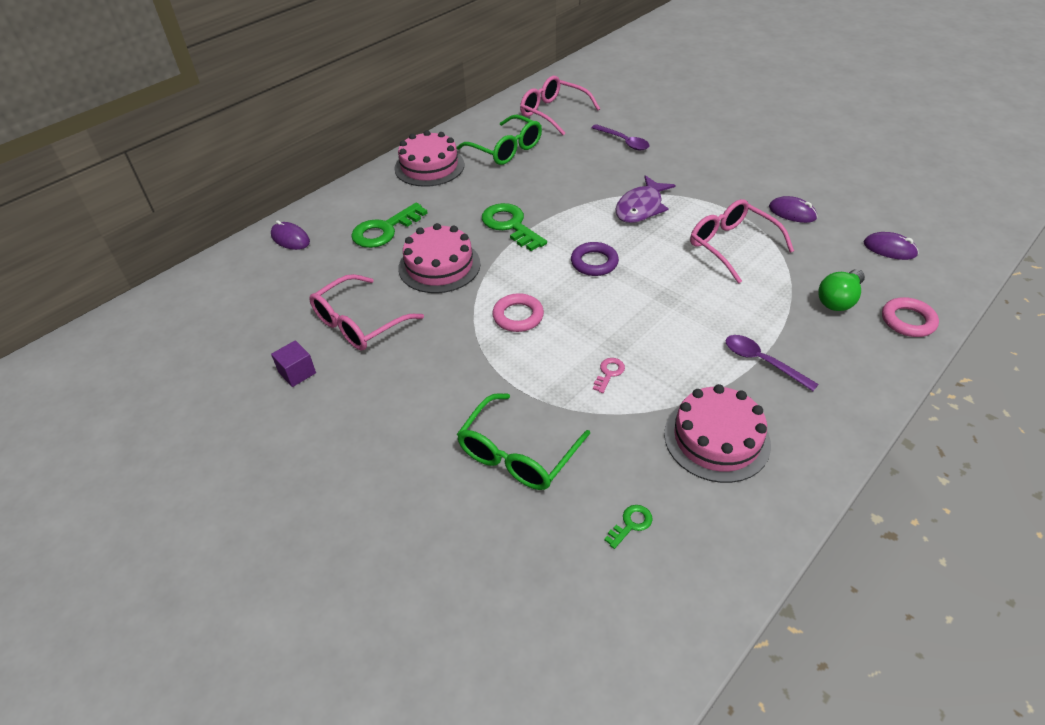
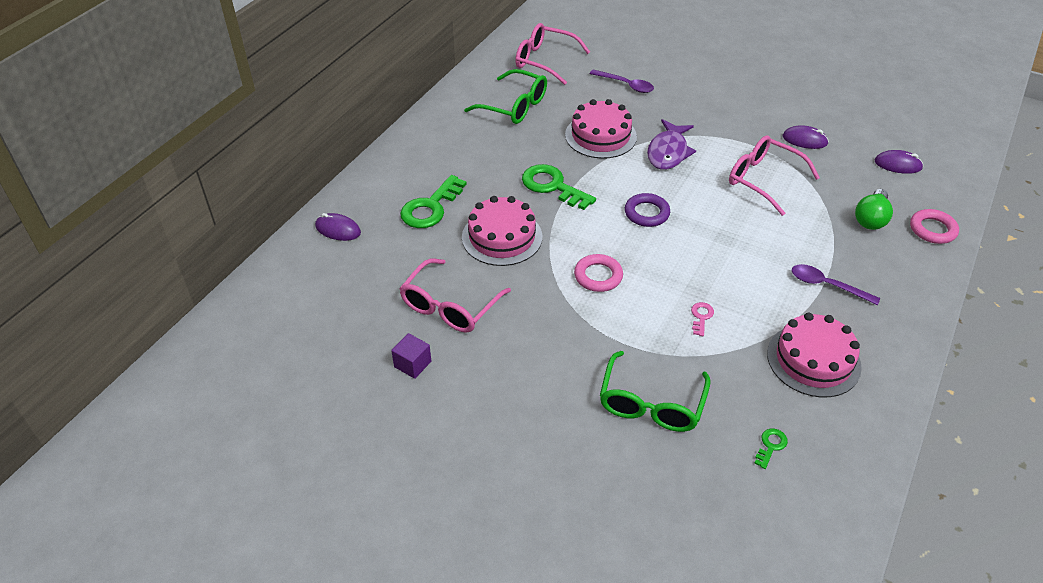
camera: 15 degrees left, 0 degrees up
(429, 166) = (445, 134): pink cake -> pink cake (600, 136)

